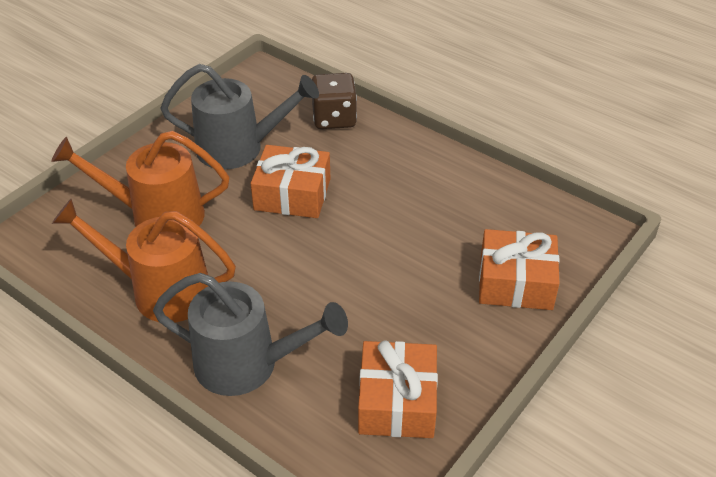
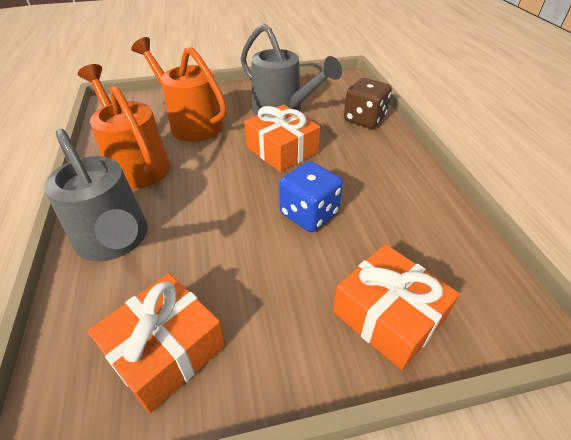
camera: 40 degrees right, 0 degrees up
(385, 242) = (309, 214): none -> blue dice

